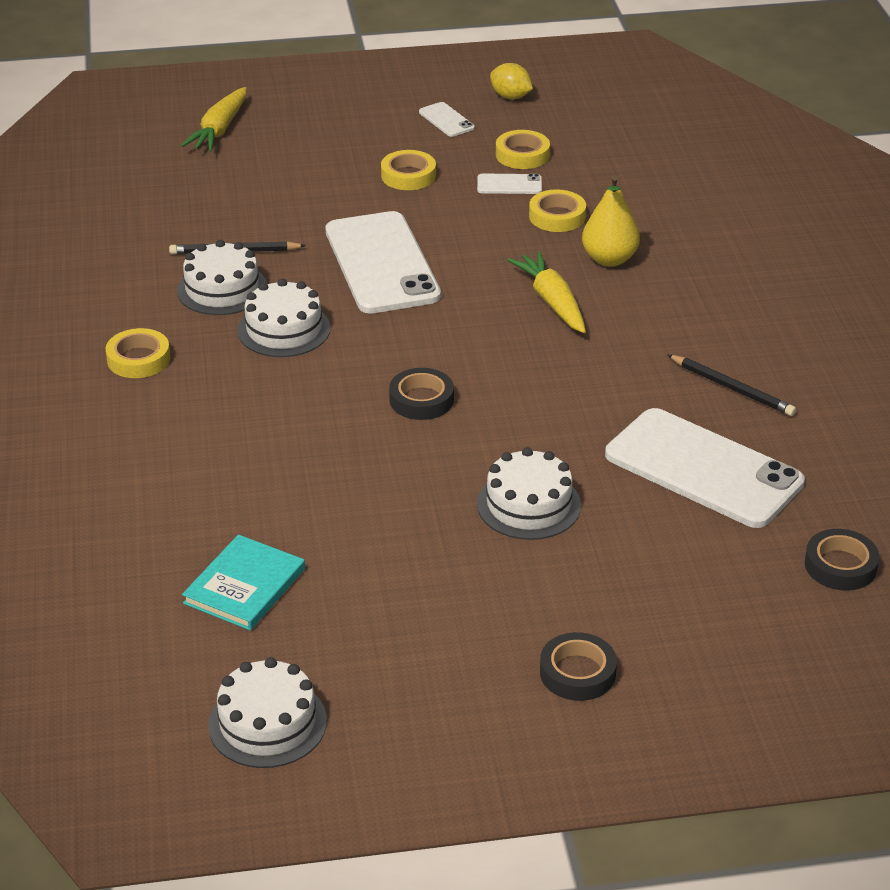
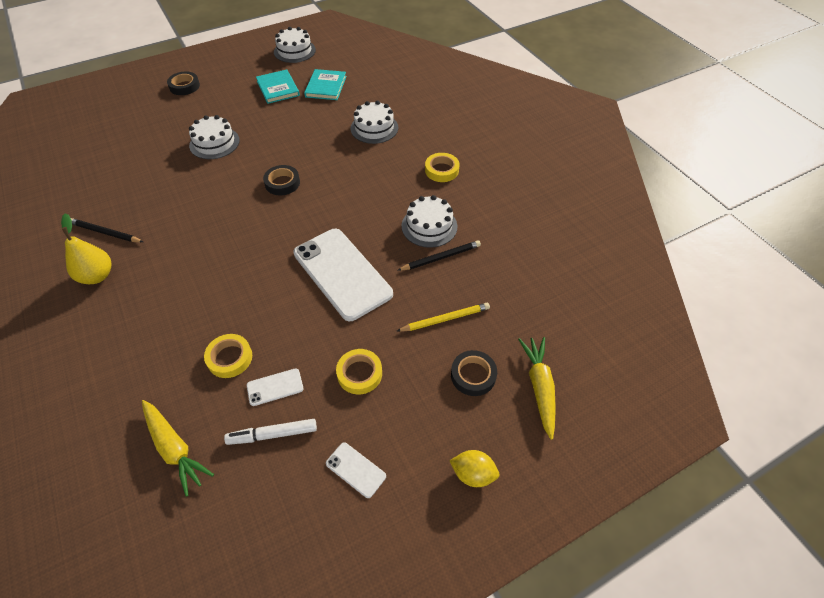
camera: 160 degrees right, 15 degrees up
(278, 196) = (445, 319): none -> yellow pencil
(284, 329) = (377, 207): white cake -> white cake (374, 128)
(355, 609) = (278, 88): none -> turquoise book
(510, 97) = (305, 538): yellow lemon -> yellow lemon (473, 474)
(522, 155) = (272, 434): yellow tape -> white marker
(552, 301) = (221, 270): yellow carrot -> yellow carrot (175, 448)
(609, 259) = (185, 321): yellow pear -> yellow pear (97, 276)
(703, 469) = (127, 179): white phone -> none
(840, 565) = (65, 148): black tape -> black tape (473, 375)

